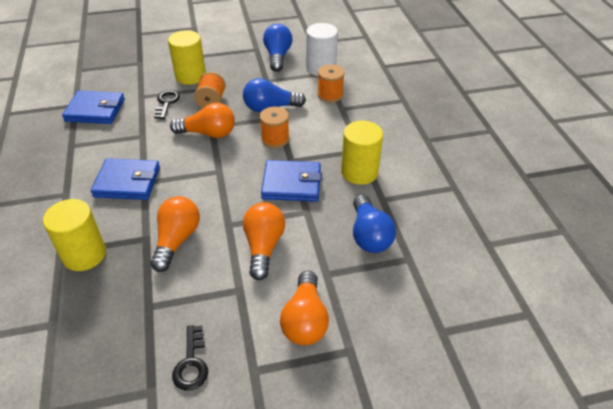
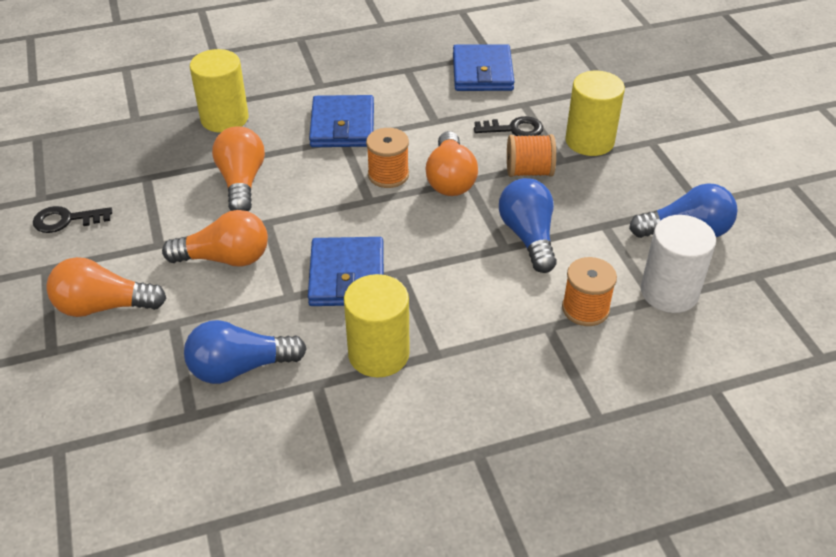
camera: 85 degrees right, 0 degrees up
(176, 240) = (241, 182): orange light bulb -> orange light bulb turned 105 degrees counterclockwise
(275, 139) = (448, 249): orange spool -> orange spool (388, 175)

